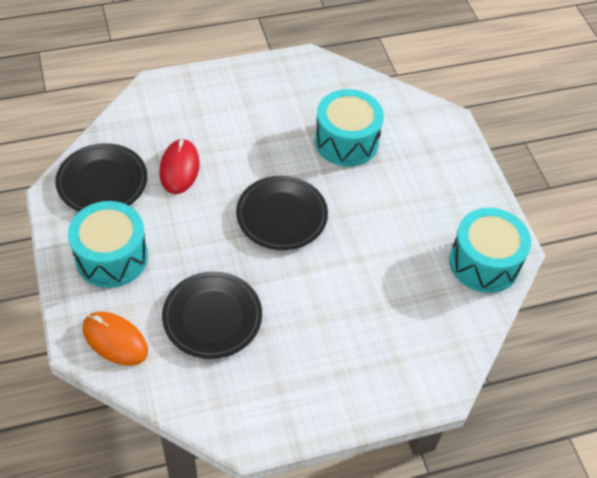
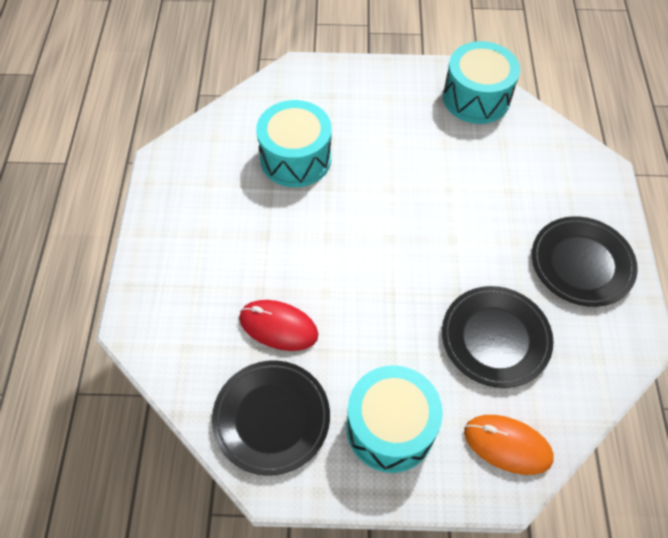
camera: 70 degrees left, 5 degrees up
(115, 340) = (507, 445): orange mouse -> orange mouse turned 60 degrees clockwise
(281, 216) = (378, 242): black plate -> black plate (581, 264)

